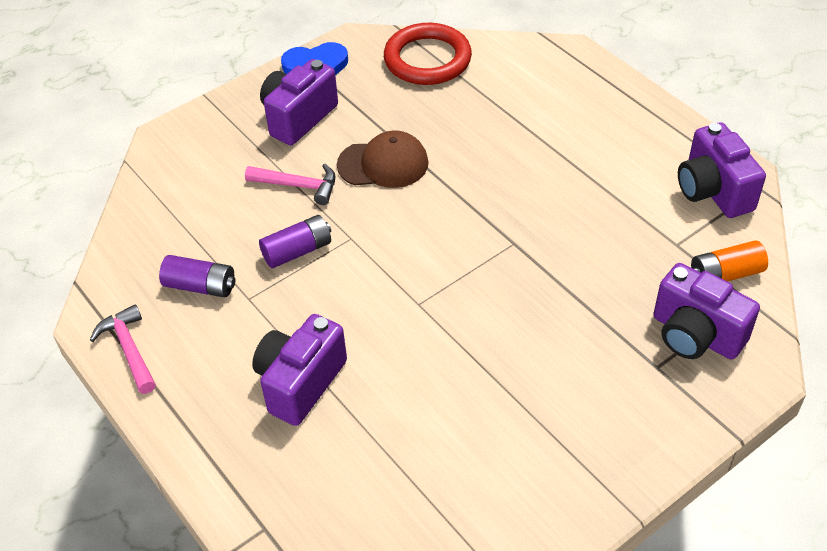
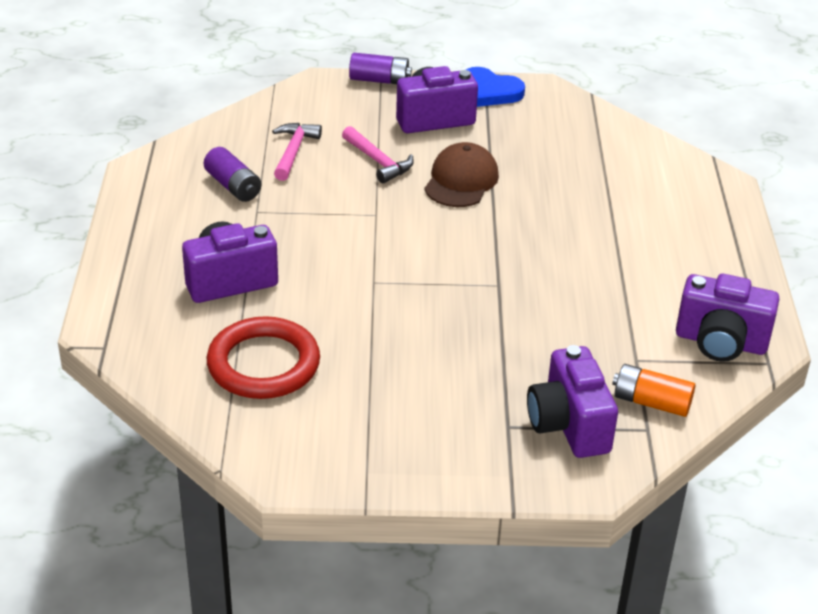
camera: 35 degrees right, 10 degrees down
(129, 349) = (143, 197): pink hammer -> pink hammer (293, 151)
(297, 251) = (326, 201): purple battery -> purple battery (379, 80)
(383, 164) = (461, 180): brown cap -> brown cap turned 105 degrees counterclockwise
(427, 59) = (588, 129): red ring -> red ring (263, 364)
(713, 191) = (720, 342): purple camera -> purple camera turned 90 degrees counterclockwise

